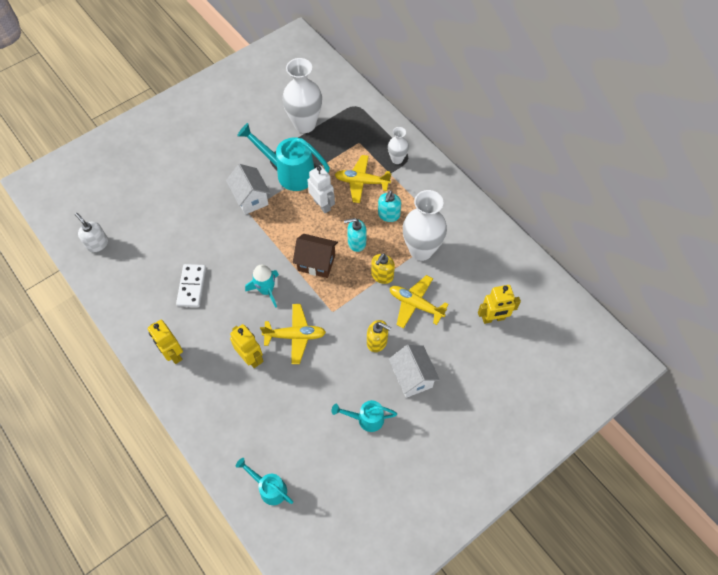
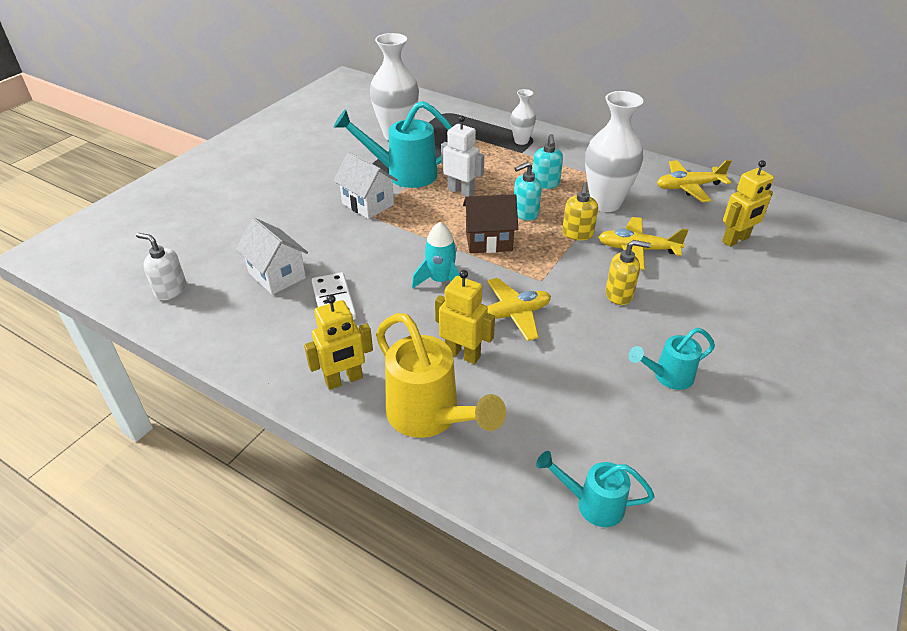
camera: 20 degrees left, 20 degrees down
(173, 354) = (344, 380): yellow robot -> yellow robot turned 60 degrees counterclockwise
(210, 399) = (430, 418): none -> yellow watering can
(361, 182) = (494, 165): yellow plane -> yellow plane (688, 187)
(412, 377) = (690, 317): white house -> white house (277, 275)

